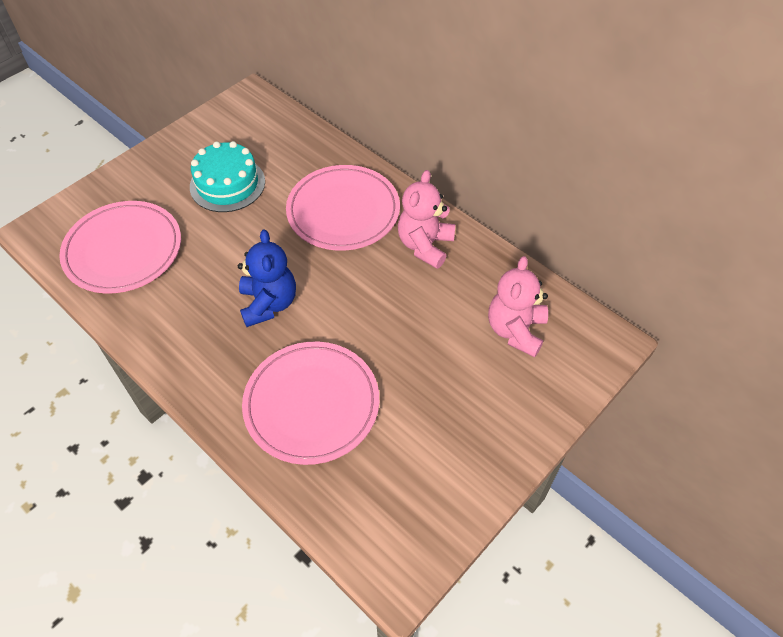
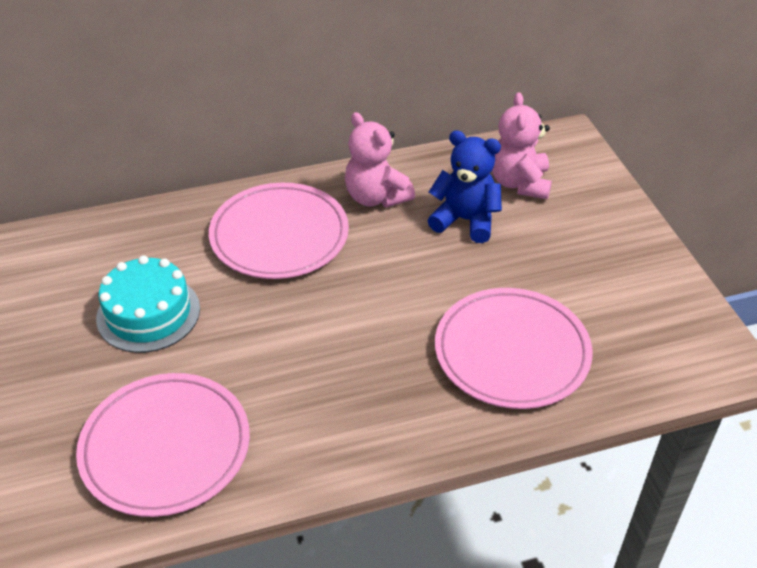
camera: 60 degrees left, 10 degrees down
(269, 304) = (358, 339): blue teddy bear -> blue teddy bear (465, 220)
(515, 330) = (519, 183): pink teddy bear -> pink teddy bear turned 45 degrees clockwise

